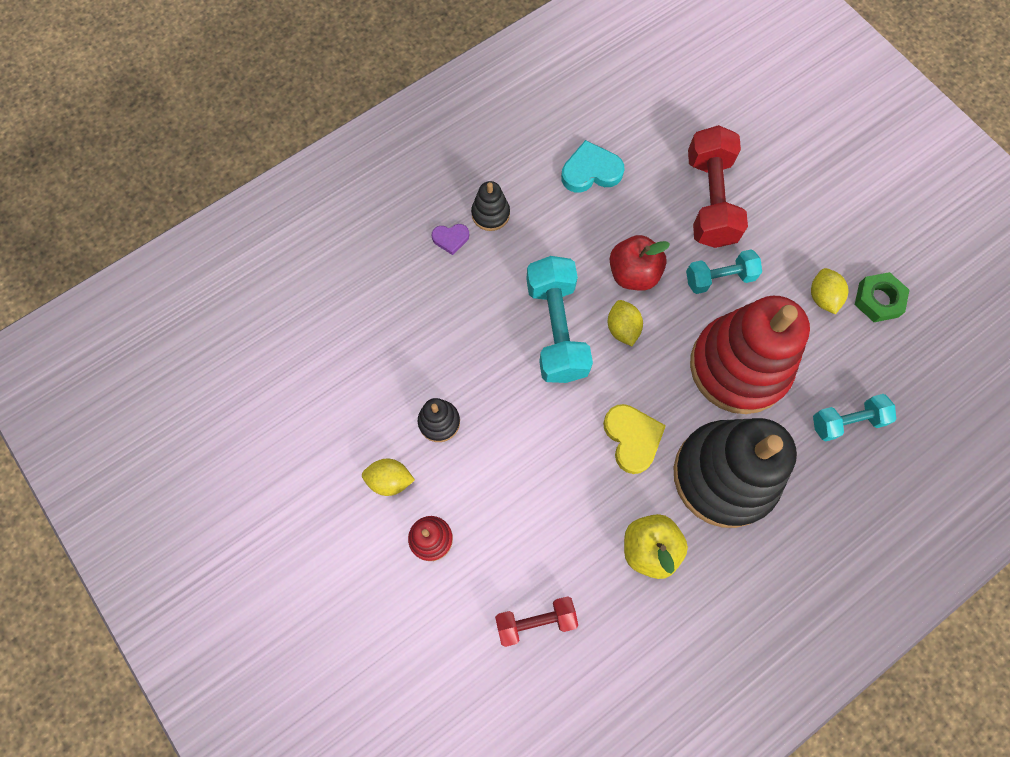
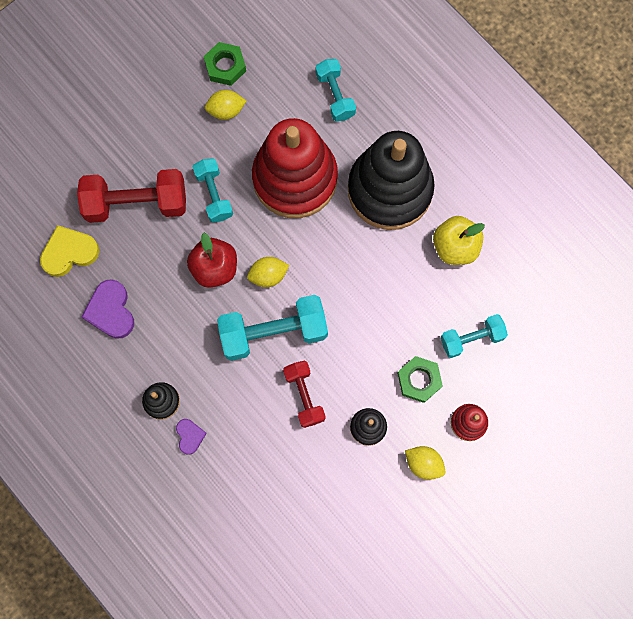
camera: 95 degrees left, 5 degrees up
(390, 480) = (423, 463): yellow lemon -> yellow lemon turned 60 degrees counterclockwise
(487, 485) = (419, 380): none -> green nut
(532, 555) = (471, 338): none -> turquoise dumbbell
(535, 621) = (522, 332): red dumbbell -> red dumbbell (304, 396)
(591, 171) = (111, 311): turquoise heart -> purple heart
(632, 438) = (366, 263): yellow heart -> yellow heart (69, 252)

